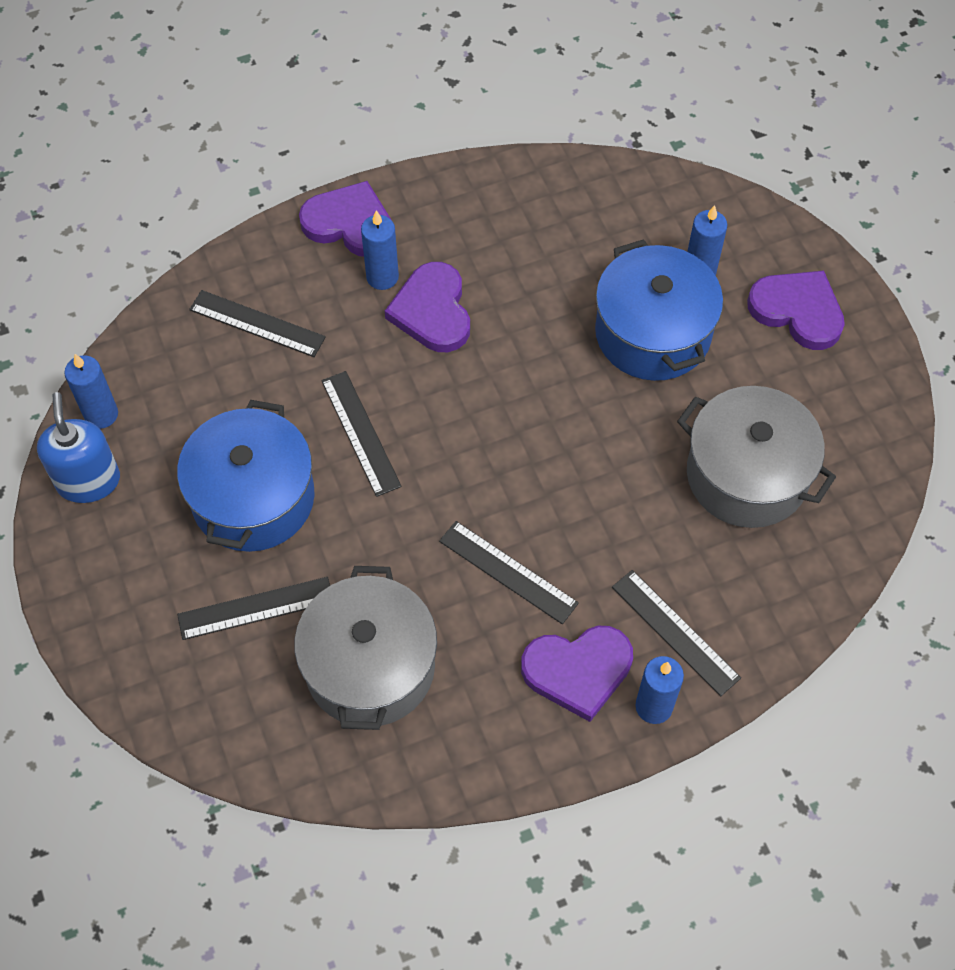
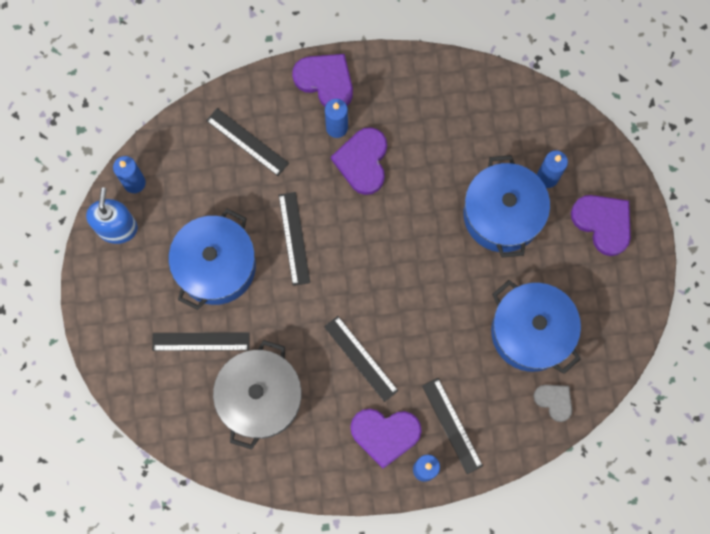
camera: 15 degrees right, 15 degrees up
(747, 475) = (530, 332): grey pot -> blue pot
(814, 560) = (554, 401): none -> grey heart

